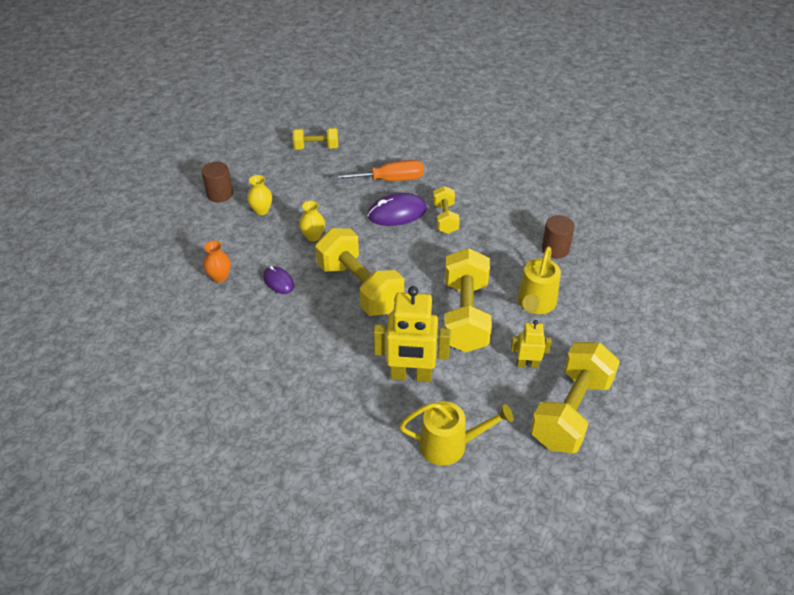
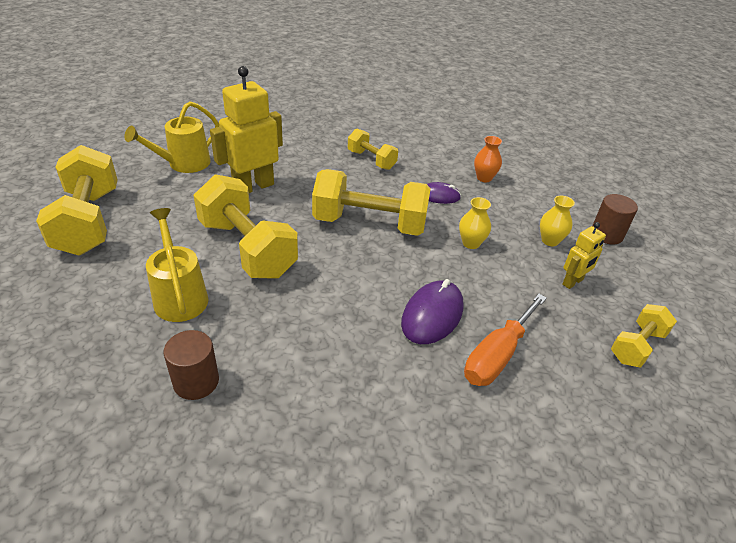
camera: 135 degrees right, 5 degrees down
(445, 218) = (373, 341): yellow dumbbell -> yellow dumbbell (371, 160)
(527, 364) = (153, 238): yellow robot -> yellow robot (573, 282)

